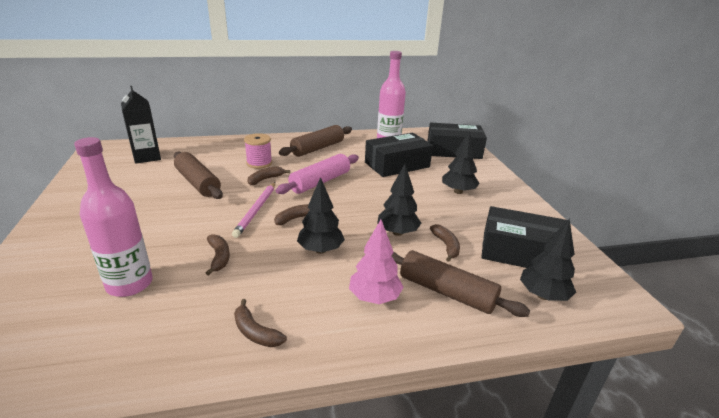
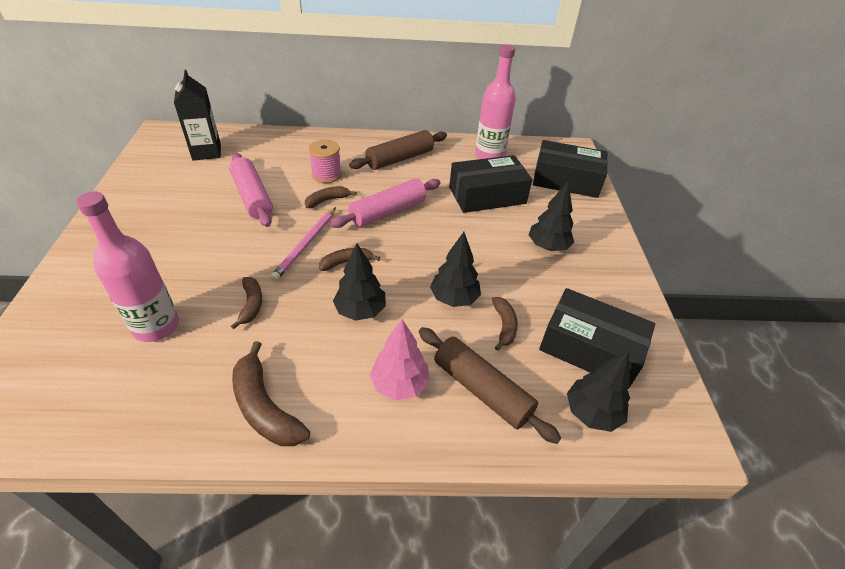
camera: 10 degrees right, 15 degrees up
(198, 183) = (252, 197): brown rolling pin -> pink rolling pin
(255, 332) = (265, 407): brown banana -> brown banana, size x1.67

